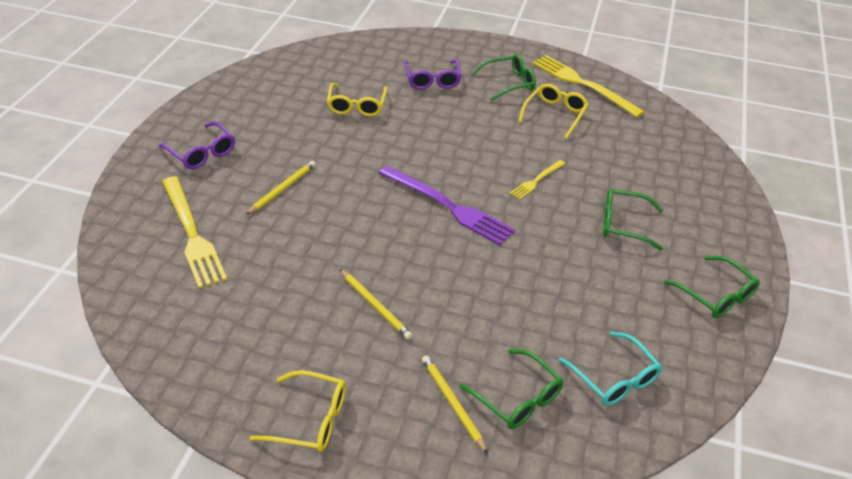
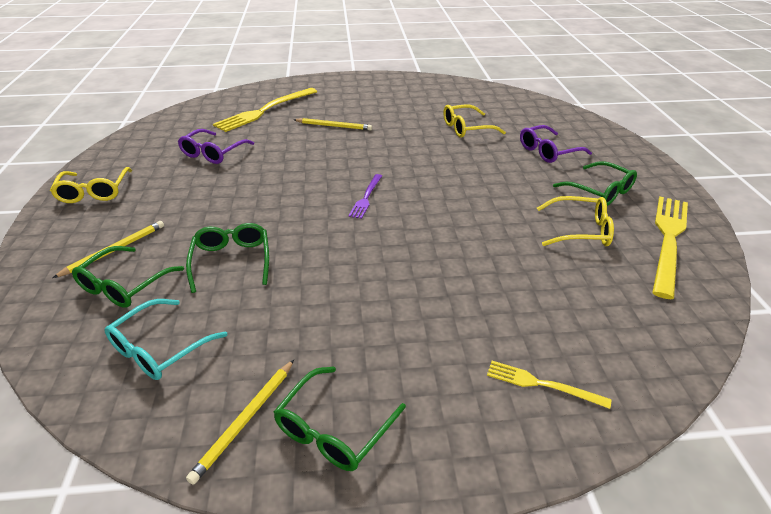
camera: 70 degrees right, 5 degrees down
(201, 153) = (351, 93): purple glasses -> purple glasses (213, 153)
(375, 306) = (220, 191): yellow pencil -> yellow pencil (245, 420)
(448, 206) = (366, 197): purple fork -> purple fork, size x0.51
(536, 180) = (448, 239): yellow fork -> yellow fork (542, 384)
(624, 224) = (422, 317): green glasses -> green glasses (231, 261)

